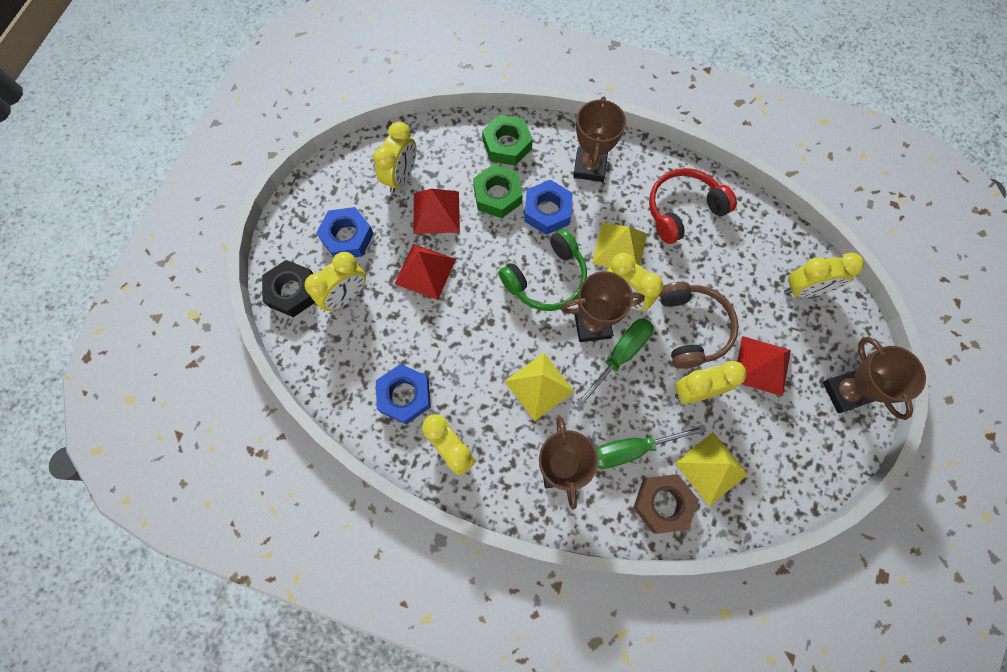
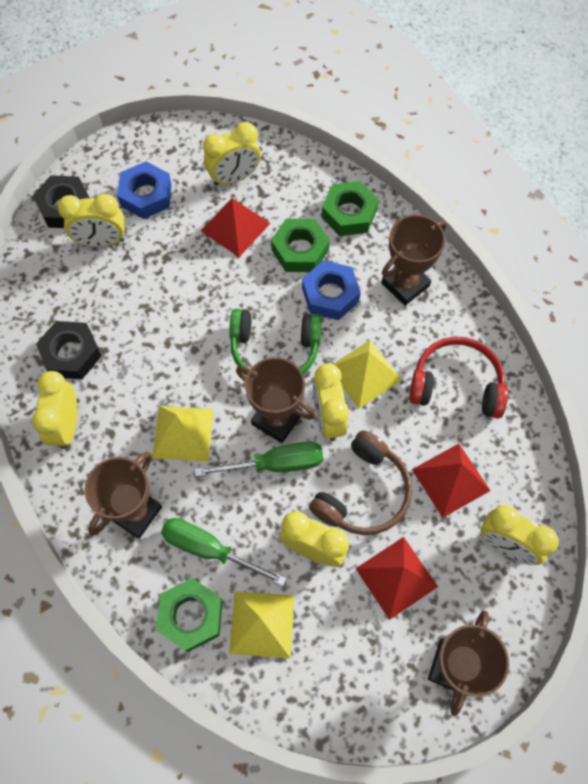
camera: 40 degrees right, 5 degrees down
(405, 396) = (71, 354): blue nut -> black nut
(425, 271) = (181, 268): red pyramid -> red pyramid (451, 480)
(662, 504) = (191, 616): brown nut -> green nut

